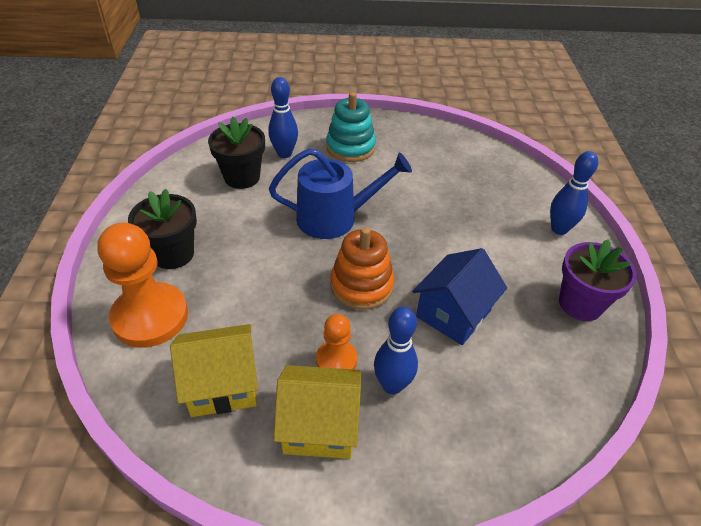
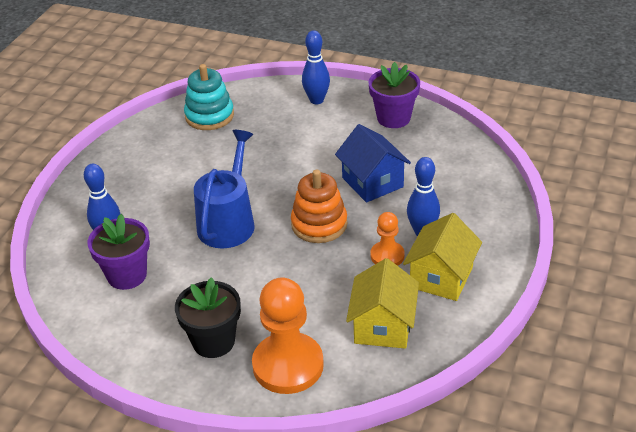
camera: 65 degrees left, 5 degrees down
(242, 177) = (127, 275): black flower pot -> purple flower pot
(350, 147) = (132, 188): turquoise stacking toy -> turquoise stacking toy (209, 116)

